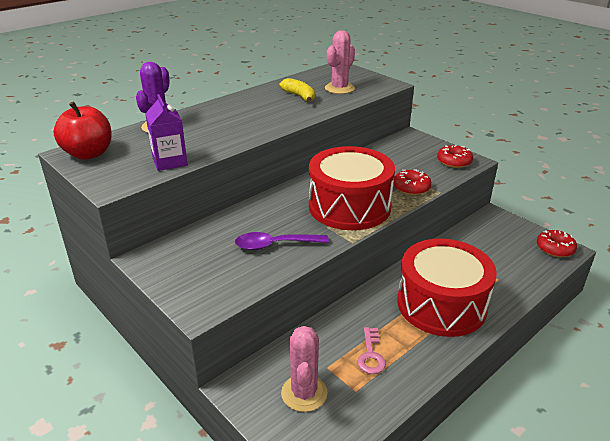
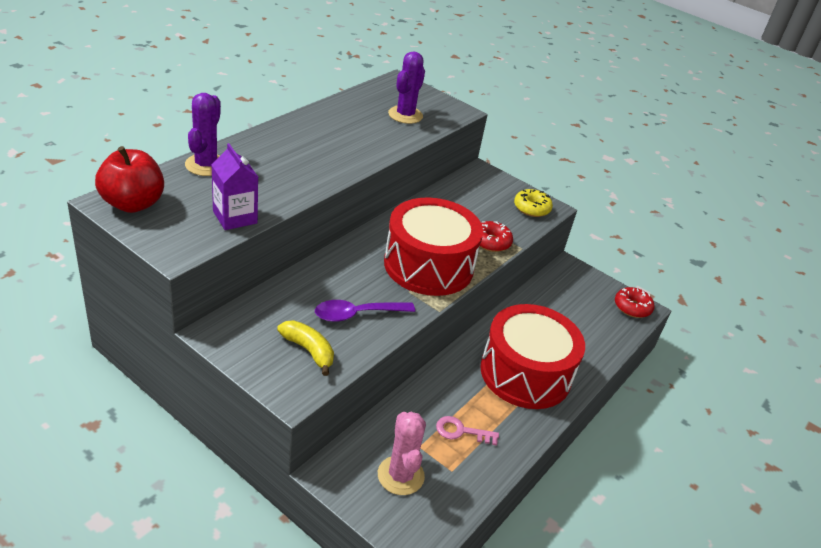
camera: 15 degrees left, 5 degrees up
(299, 96) = (361, 125): yellow banana -> yellow banana (308, 350)
(339, 88) = (405, 115): pink cactus -> purple cactus
(371, 355) = (461, 431): pink key -> pink key turned 105 degrees clockwise
(454, 162) = (531, 208): red donut -> yellow donut

